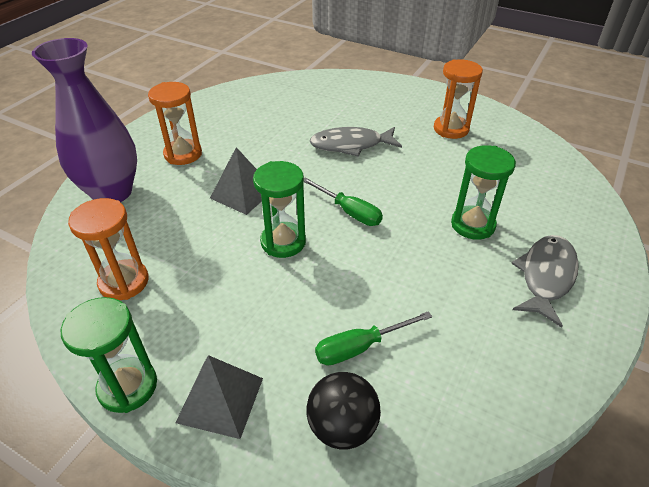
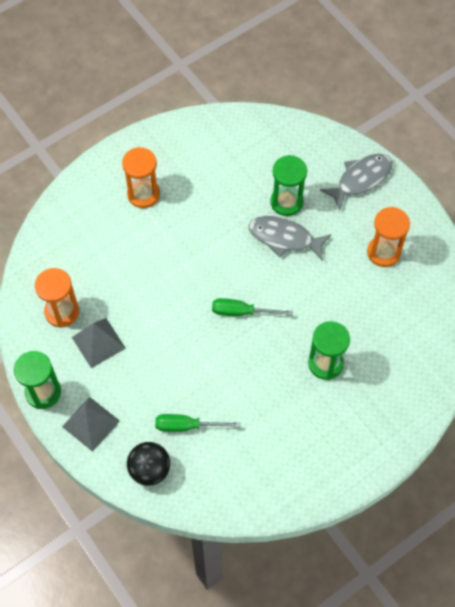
camera: 25 degrees right, 20 degrees up
(112, 192) = (77, 219): purple vase -> none
(242, 193) = (171, 259): grey pyramid -> grey pyramid (98, 342)
(283, 242) = (179, 321): green hourglass -> green hourglass (286, 202)
(349, 212) = (241, 312): green screwdriver -> green screwdriver turned 120 degrees clockwise
(546, 276) = (343, 429): grey fish -> grey fish (361, 179)

